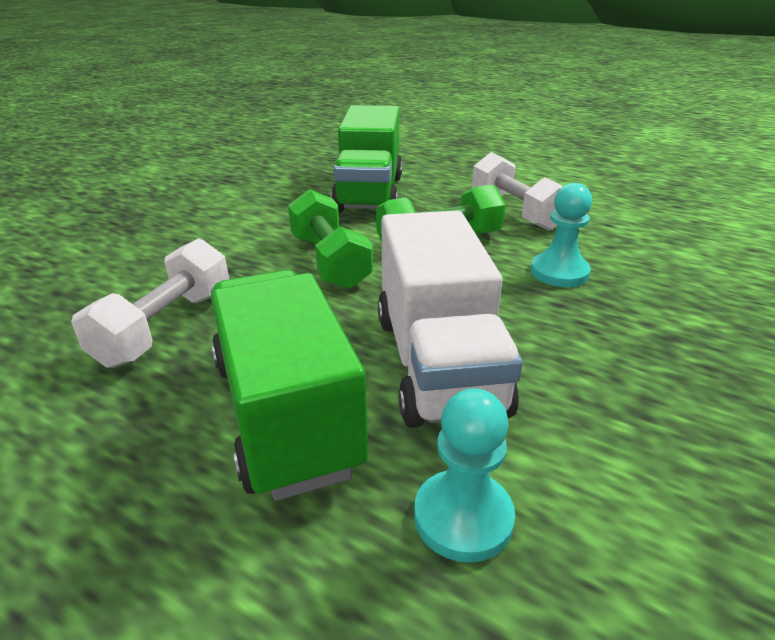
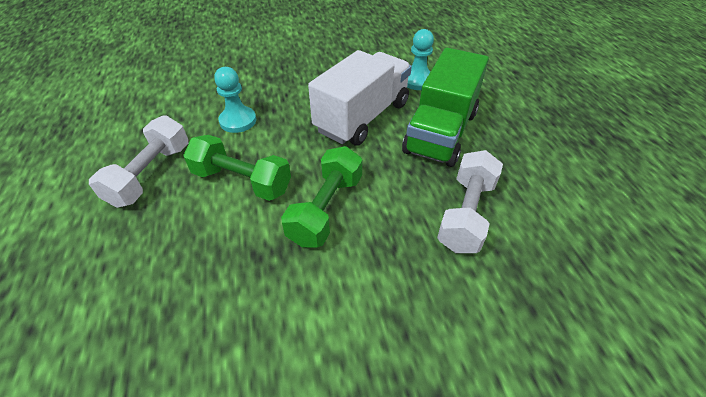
camera: 135 degrees left, 15 degrees up
(166, 327) = (466, 214): white dumbbell -> white dumbbell turned 45 degrees counterclockwise
(369, 193) = (176, 285): green truck -> none

